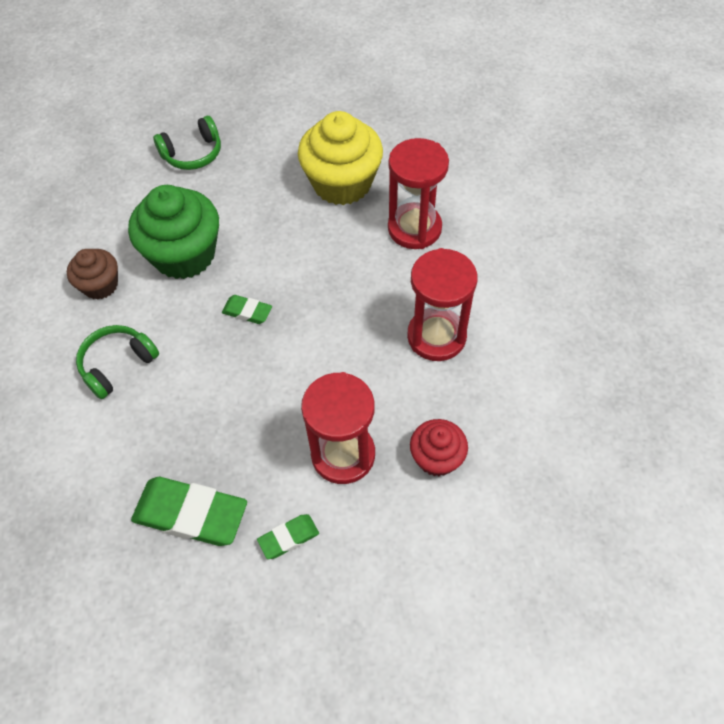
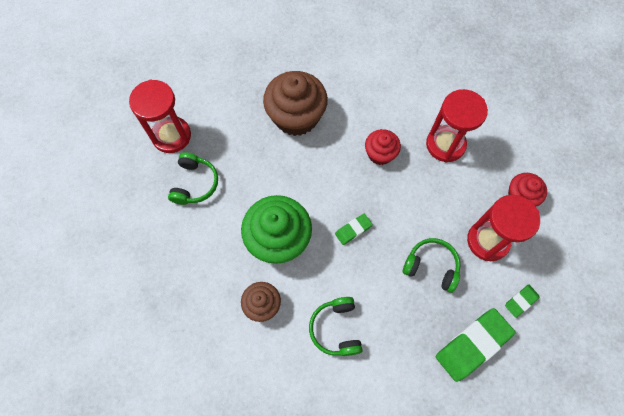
camera: 55 degrees left, 10 degrees up
(261, 413) = (431, 267): none -> green headphones
(288, 538) = (520, 301): green eraser -> green eraser turned 45 degrees clockwise
(342, 183) = (296, 117): yellow cupcake -> brown cupcake
(365, 281) = (380, 154): none -> red cupcake
(414, 228) = (362, 104): red hourglass -> red hourglass (171, 136)

